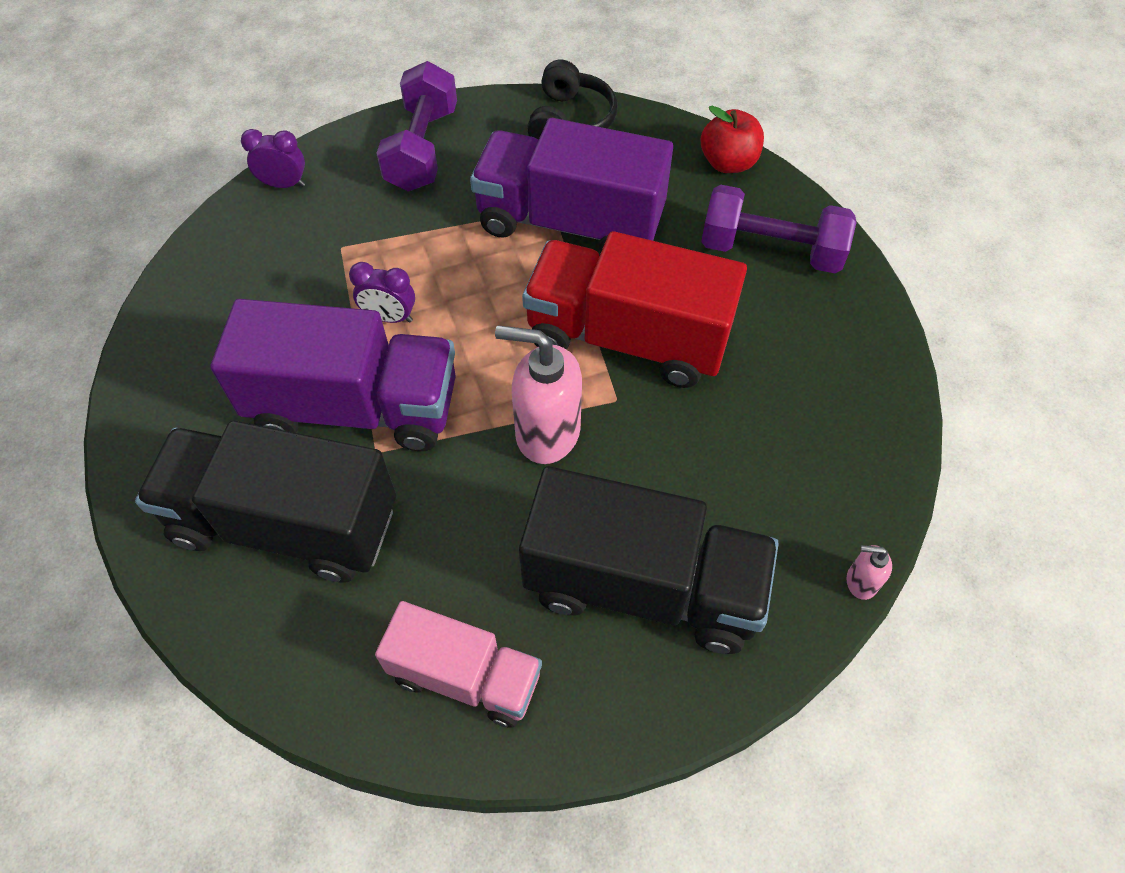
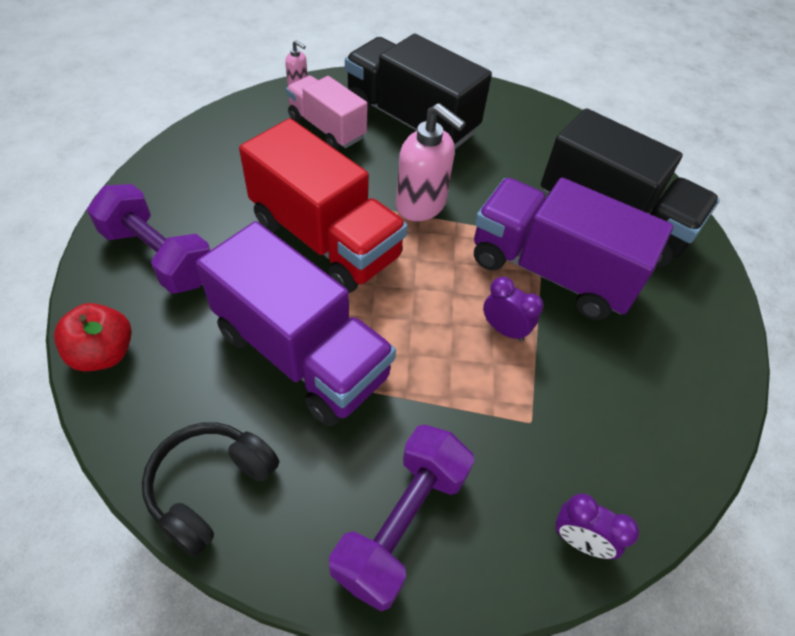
camera: 160 degrees left, 5 degrees down
(465, 676) = (523, 123): pink truck -> pink truck (327, 128)

